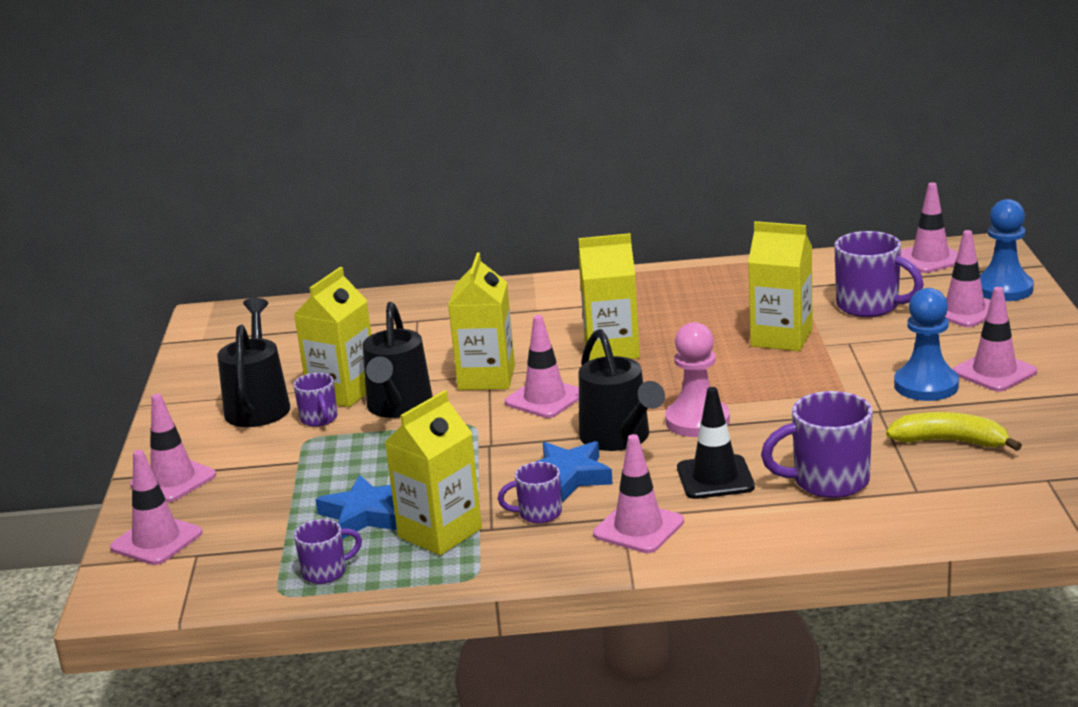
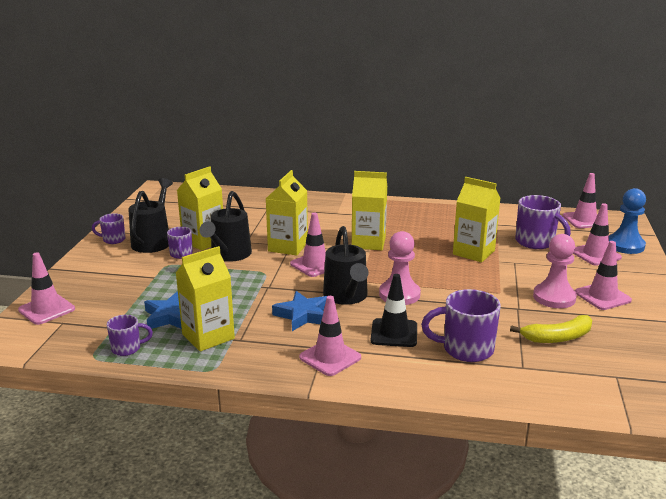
camera: 10 degrees right, 0 degrees up
(173, 480) = (80, 275): pink traffic cone -> none
(538, 513) = (273, 336): purple mug -> purple mug (113, 240)
(926, 385) = (554, 297): blue pawn -> pink pawn
(950, 442) = (557, 337): yellow banana -> yellow banana turned 135 degrees clockwise

